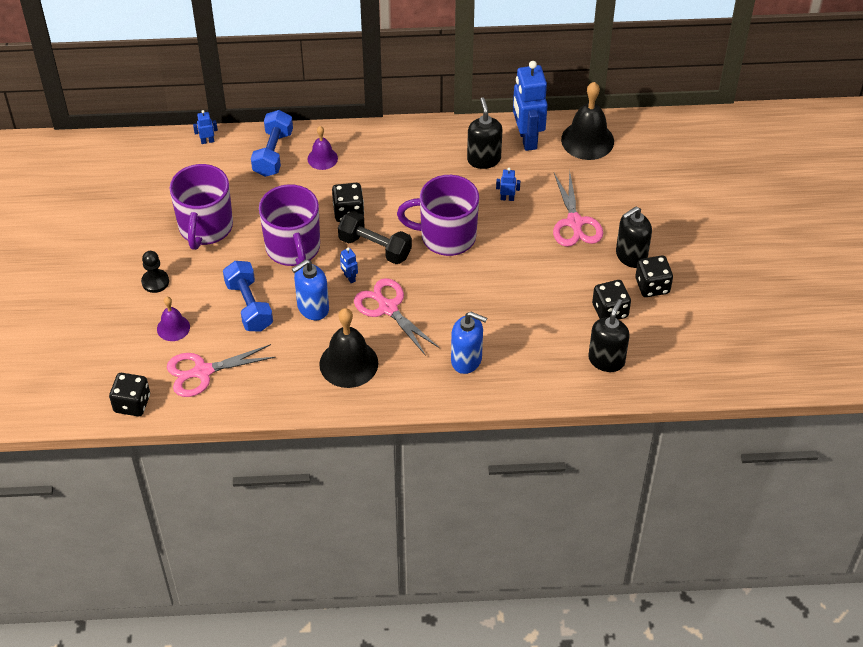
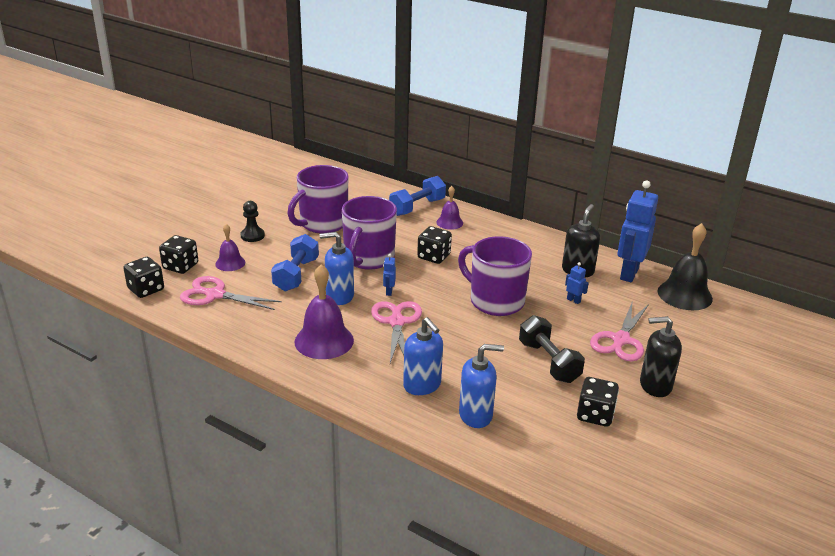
camera: 35 degrees right, 20 degrees down
(207, 141) = (380, 185): blue robot -> none
(348, 363) = (324, 341): black bell -> purple bell
(375, 247) = (430, 283): black dumbbell -> black dumbbell (548, 362)
(529, 363) = (476, 415): none -> blue soap dispenser
(606, 360) = (555, 450): black soap dispenser -> none
(652, 286) = (657, 416): black dice -> black dice (180, 266)

